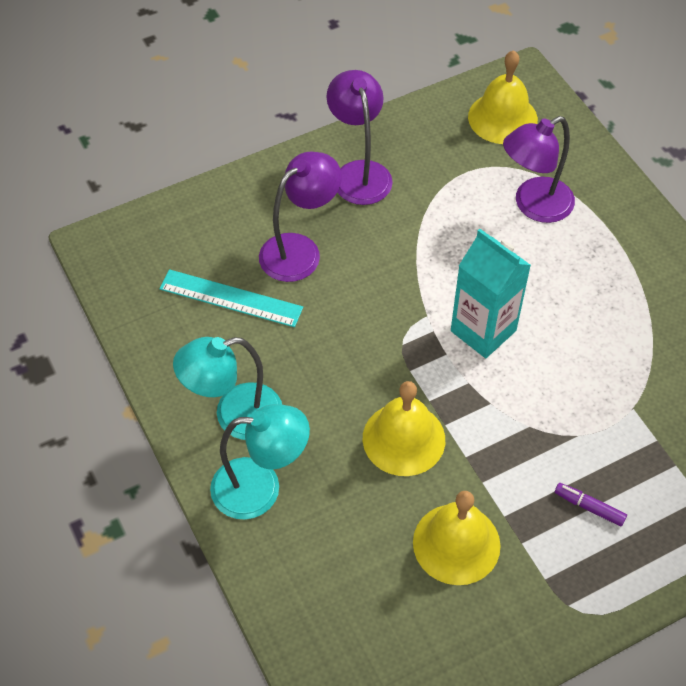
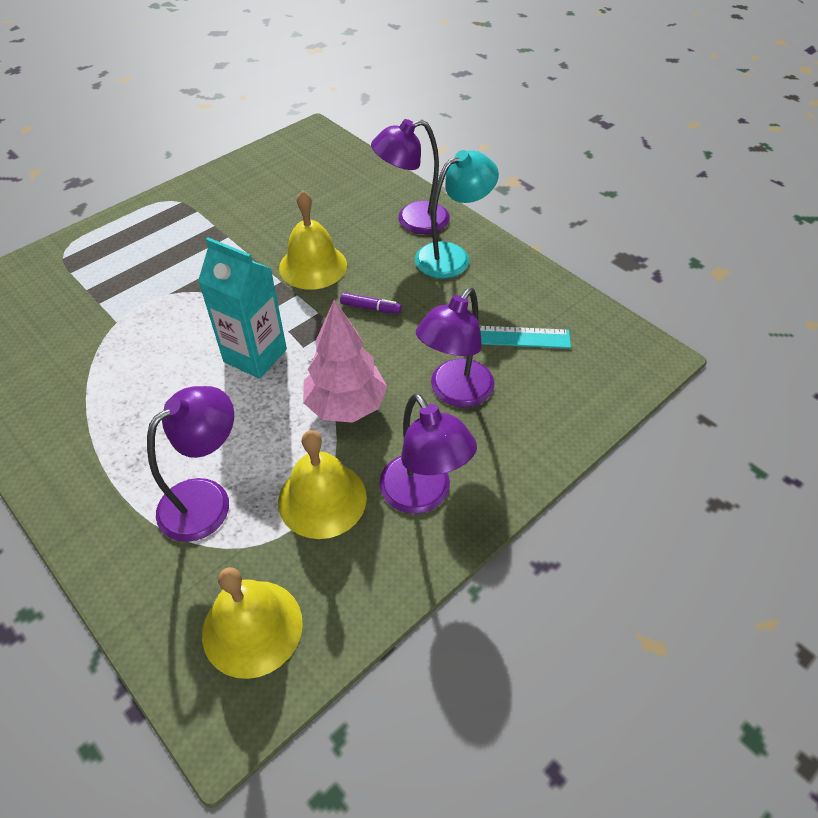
camera: 165 degrees right, 5 degrees down
(261, 488) = (412, 220): turquoise lamp -> purple lamp
(403, 259) = (346, 406): none -> pink tree
(456, 543) = (262, 217): yellow bell -> yellow bell (322, 499)
(589, 507) = (162, 252): purple marker -> purple marker (370, 308)

